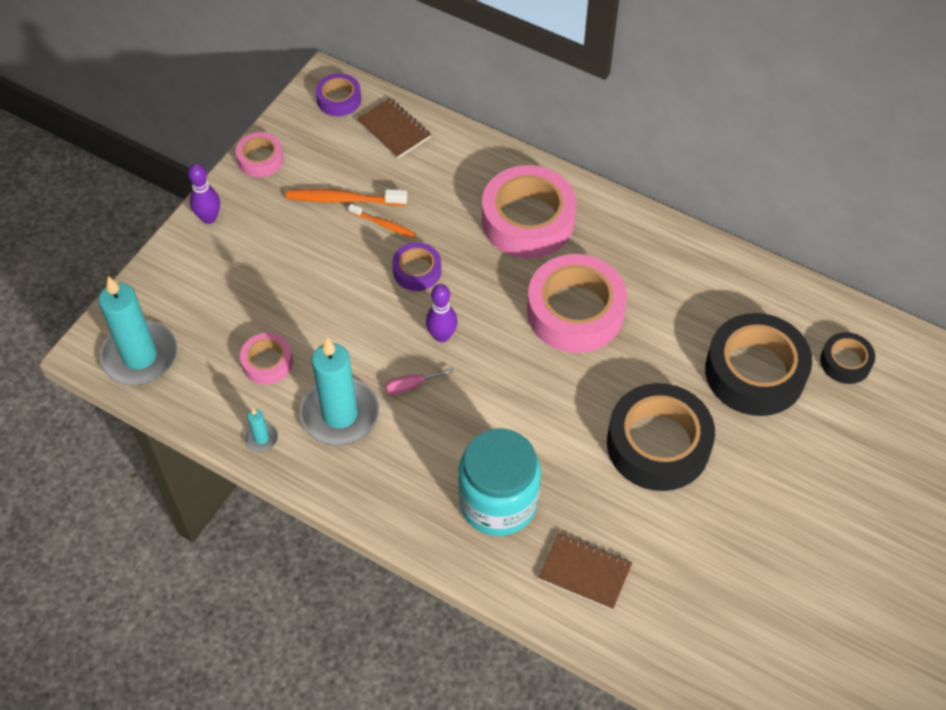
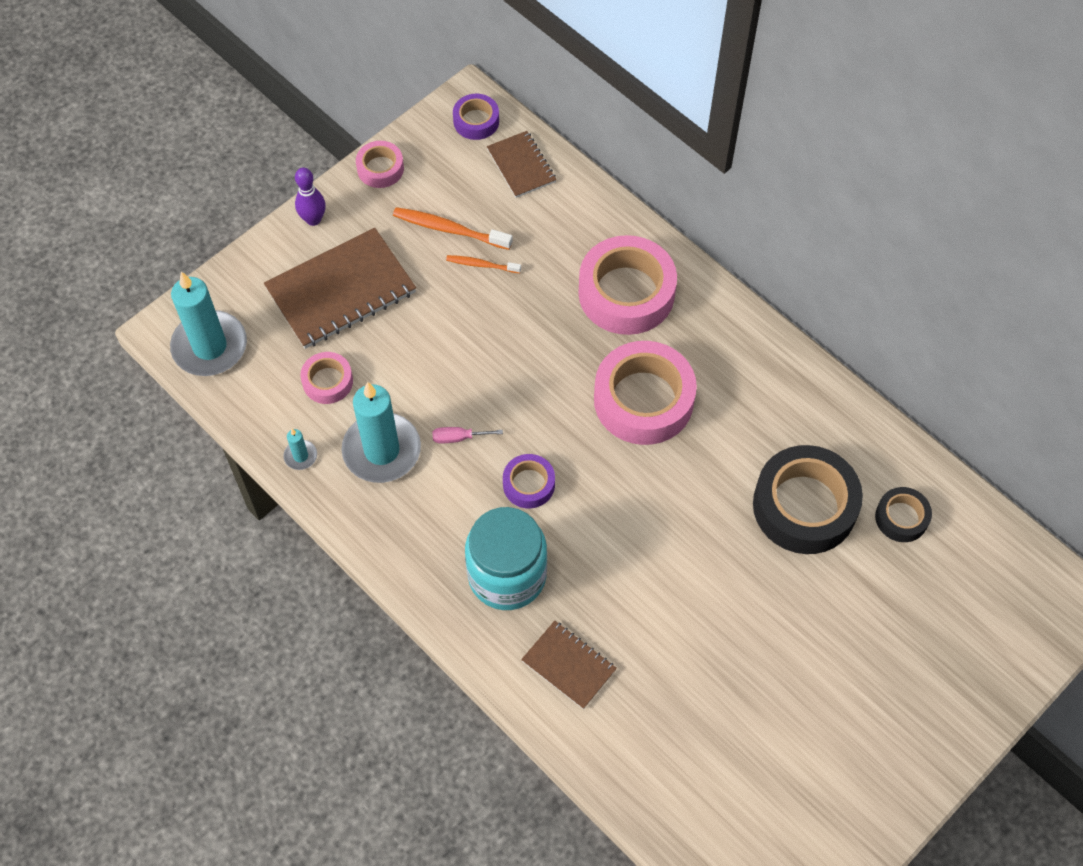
camera: 15 degrees right, 5 degrees up
(255, 277) = (341, 291): none -> brown notebook
(384, 224) = (481, 265): orange toothbrush -> orange toothbrush turned 150 degrees clockwise
(417, 271) = (499, 321): purple tape -> purple tape (529, 484)
(442, 336) = (504, 394): purple bowling pin -> none
(658, 444) = (682, 556): black tape -> none

